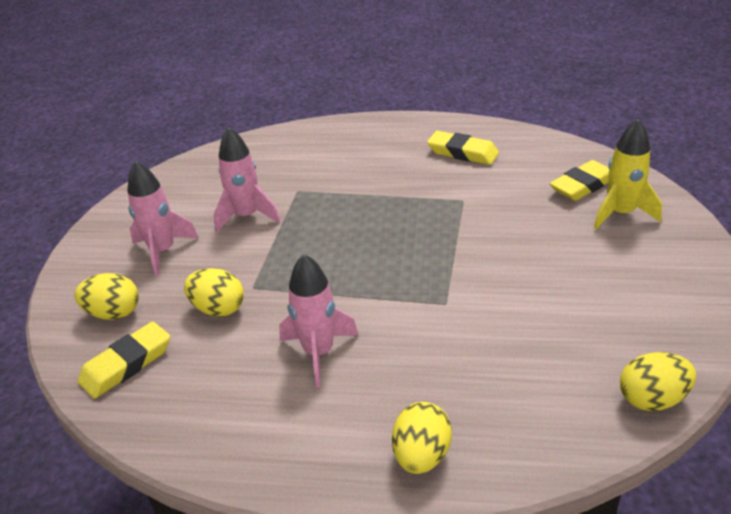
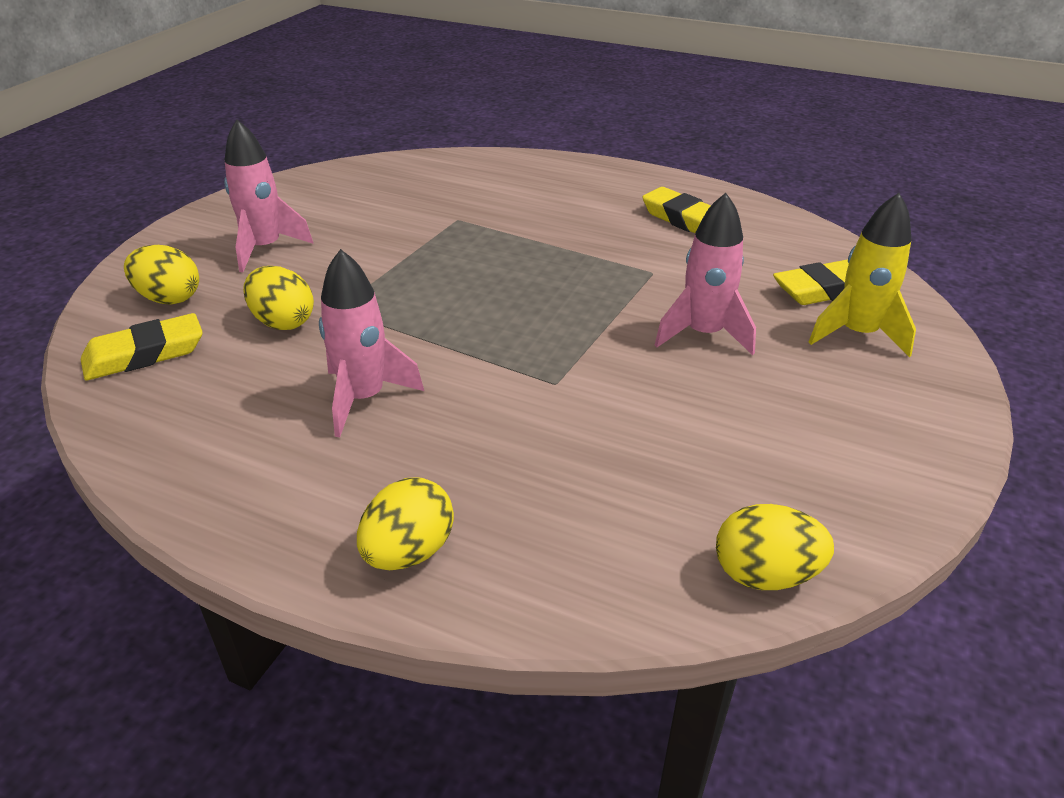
camera: 15 degrees right, 0 degrees up
(246, 216) = (381, 233): pink rocket -> pink rocket (703, 334)

